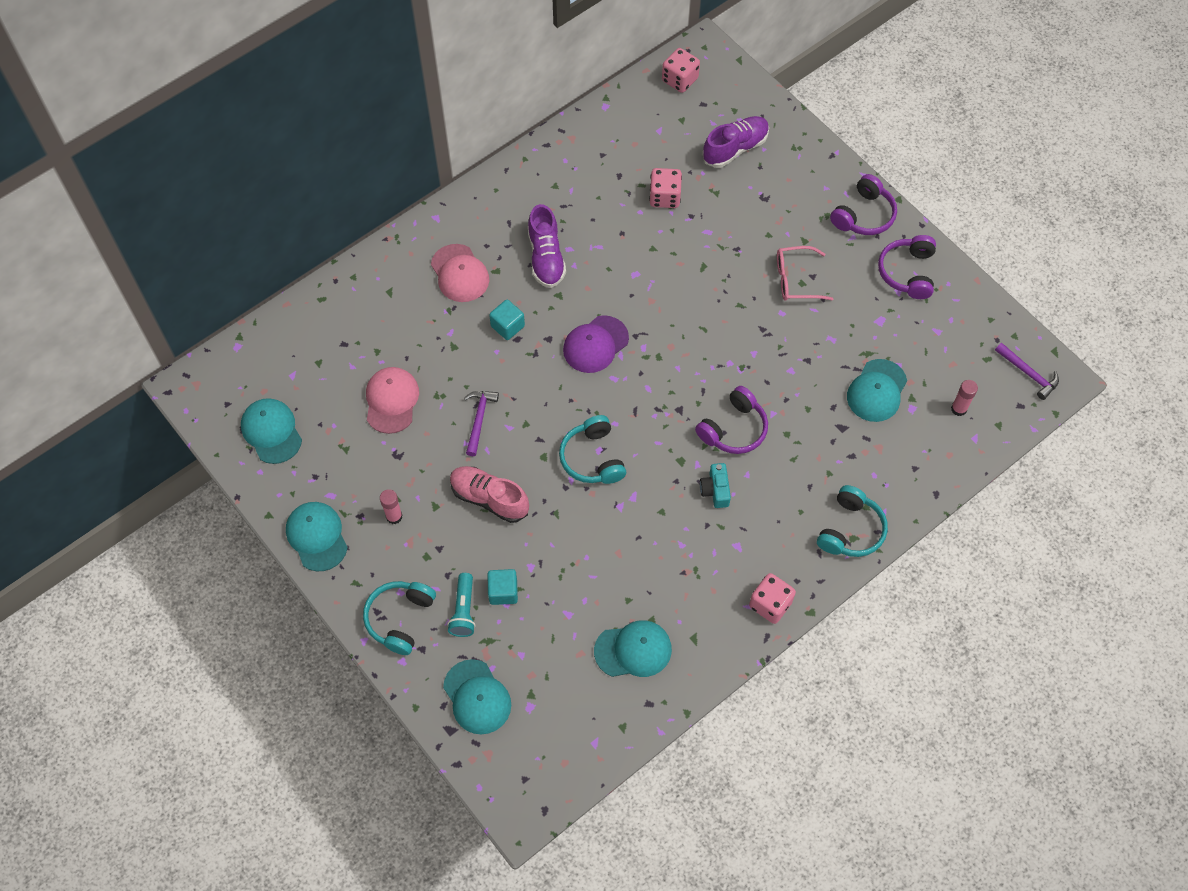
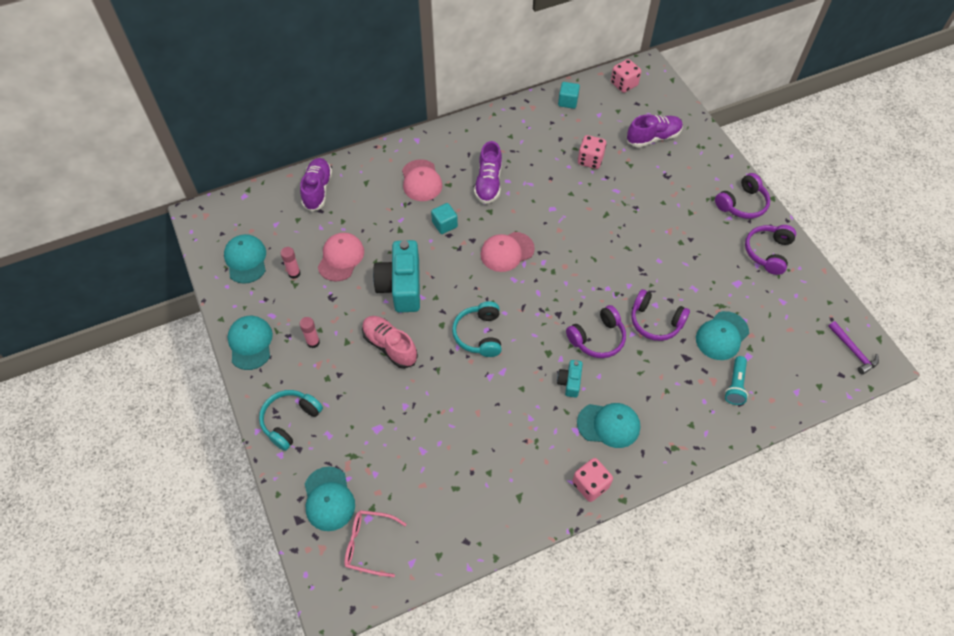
camera: 15 degrees right, 5 degrees down
(330, 316) = (317, 190): none -> purple shoe
(463, 610) = (341, 427): turquoise flashlight -> turquoise flashlight (735, 385)
(479, 419) = (401, 286): purple hammer -> turquoise camera
(503, 592) = (377, 420): turquoise cube -> turquoise cube (568, 102)
(595, 344) = (507, 252): purple cap -> pink cap
(633, 650) = (466, 493): turquoise cap -> turquoise cap (608, 425)
(796, 279) = (676, 239): pink glasses -> pink glasses (369, 544)
(796, 392) = (655, 321): none -> purple headphones
(850, 530) = (673, 440): turquoise headphones -> none
(958, 409) = (787, 365): pink glue stick -> pink glue stick (294, 273)

